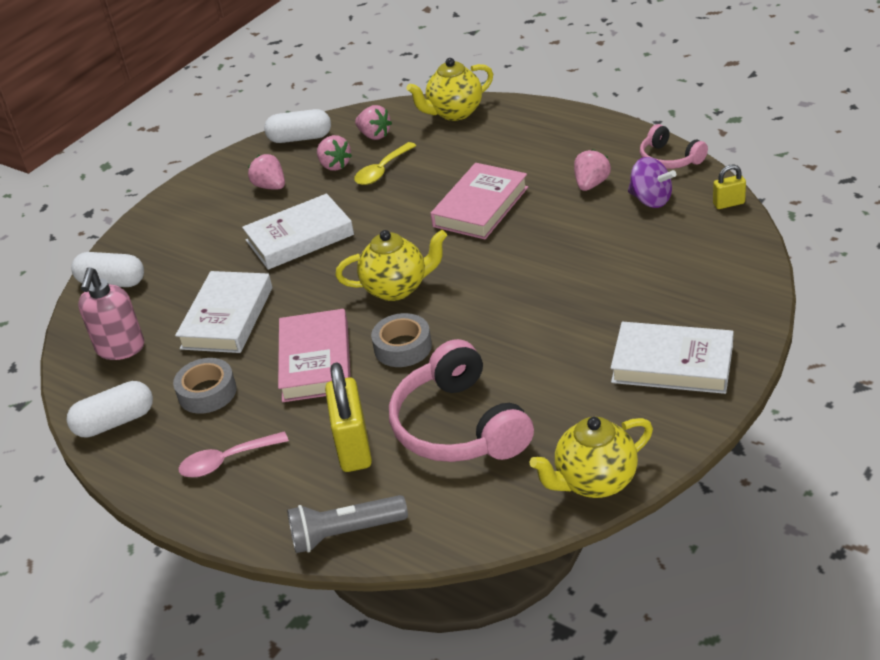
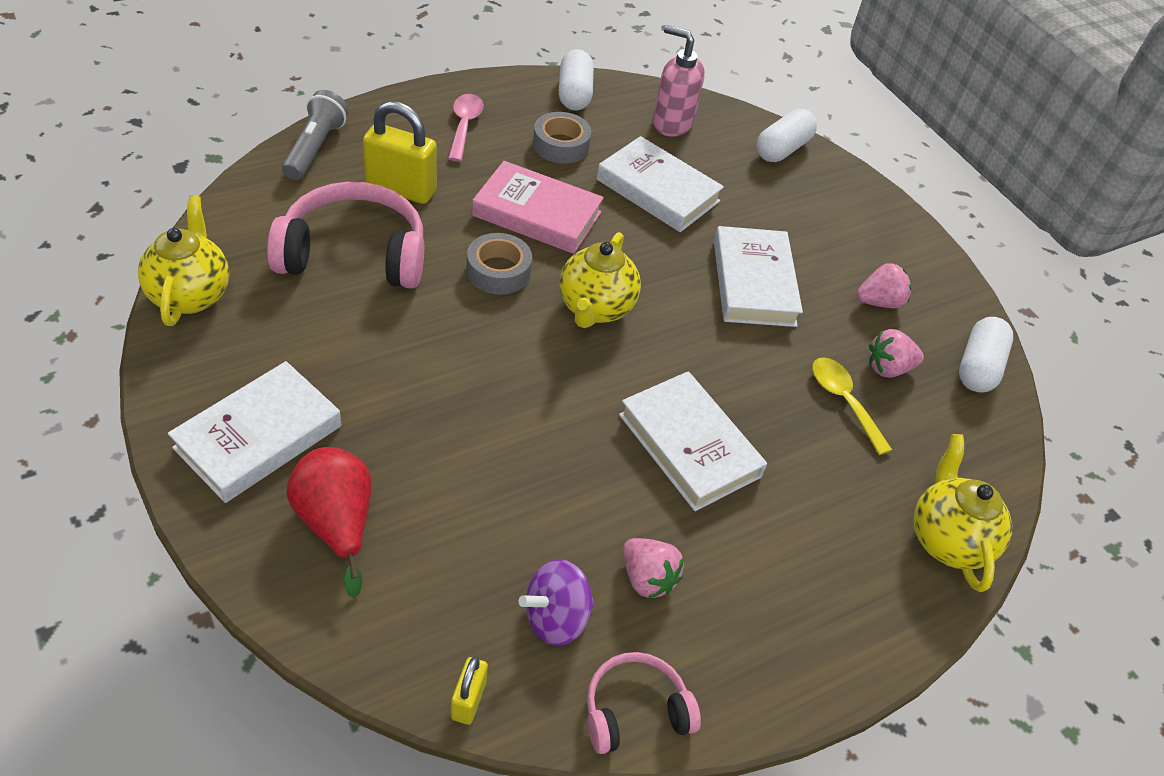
camera: 105 degrees right, 10 degrees up
(374, 135) = (938, 433): pink strawberry -> none
(480, 207) = (689, 445): pink book -> white book
(690, 297) = (336, 523): none -> red pear

